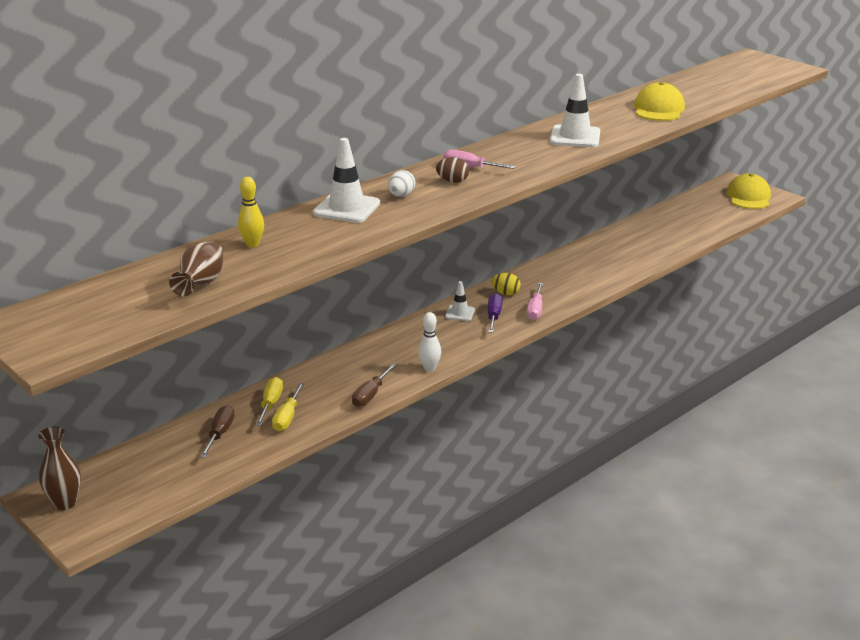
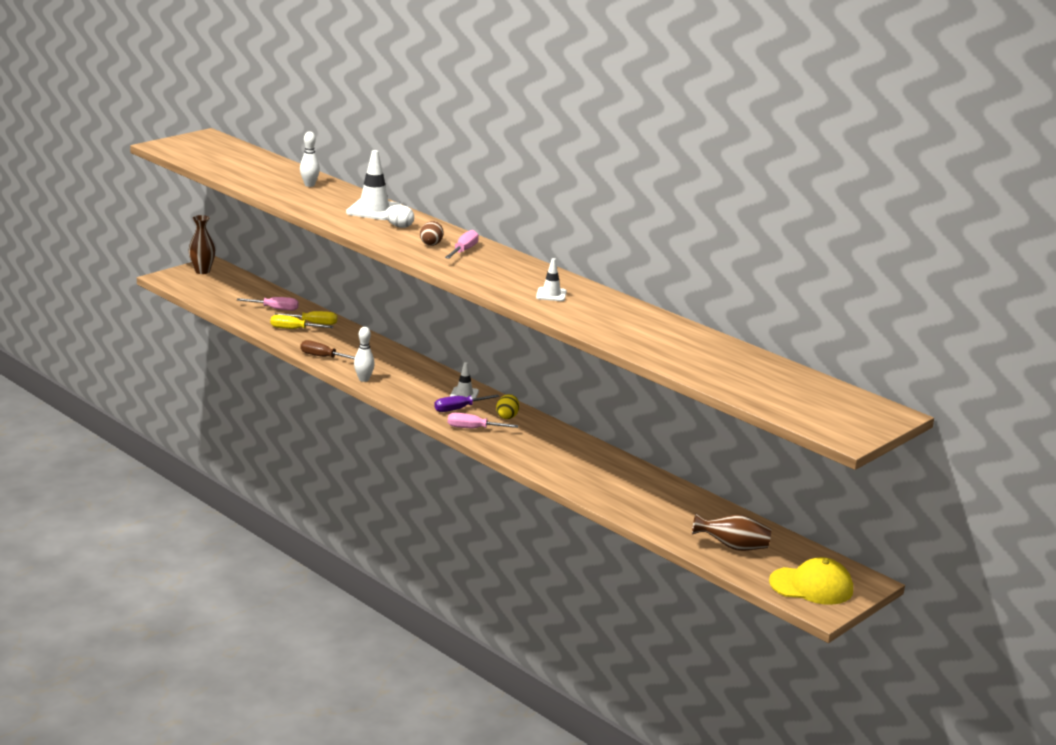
camera: 85 degrees right, 5 degrees down
(201, 284) = (248, 174): brown vase -> brown vase (733, 547)
(220, 433) = (275, 309): brown screwdriver -> pink screwdriver
(252, 244) = (309, 185): yellow bowling pin -> white bowling pin
(494, 316) = (458, 409): purple screwdriver -> purple screwdriver turned 150 degrees clockwise
(575, 137) = (551, 294): white traffic cone -> white traffic cone, size x0.56
(658, 109) = (649, 339): yellow cap -> none

